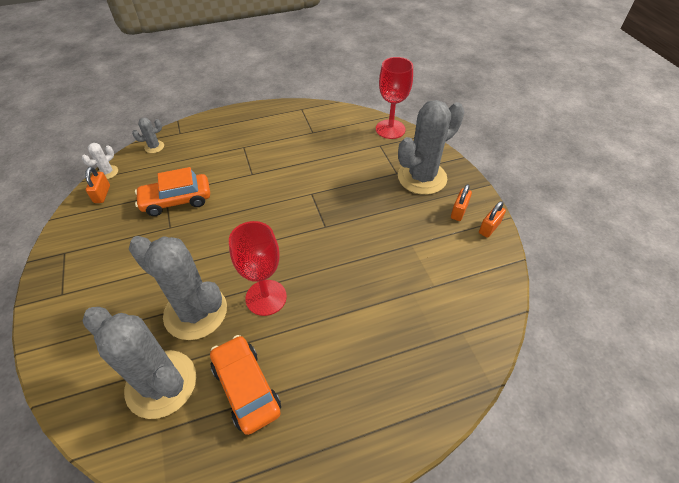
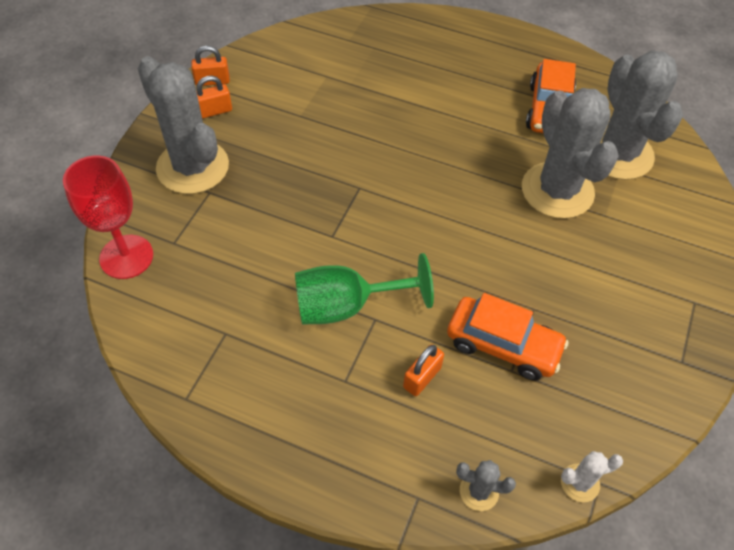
camera: 140 degrees left, 5 degrees up
(102, 194) = (603, 436): orange padlock -> orange padlock (422, 377)
(266, 297) = (481, 161): red goblet -> none
(271, 170) = (346, 306): none -> green goblet
(422, 177) = (192, 167): grey cactus -> grey cactus turned 45 degrees clockwise

